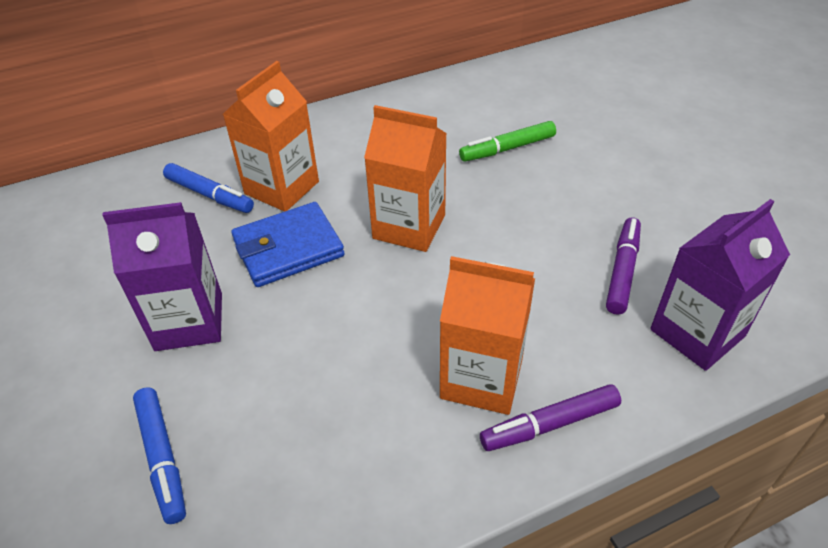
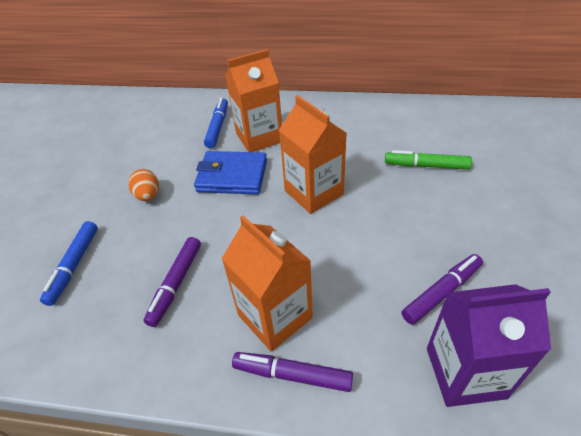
camera: 35 degrees right, 0 degrees up
(189, 321) = (148, 195): purple carton -> orange egg
(209, 195) = (218, 127): blue marker -> blue marker turned 150 degrees counterclockwise
(332, 405) = (176, 284): none -> purple marker

